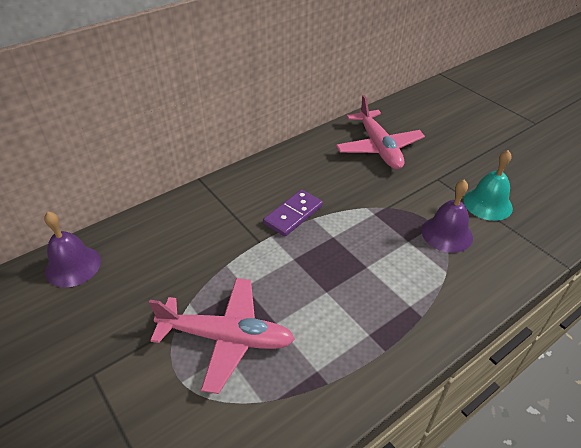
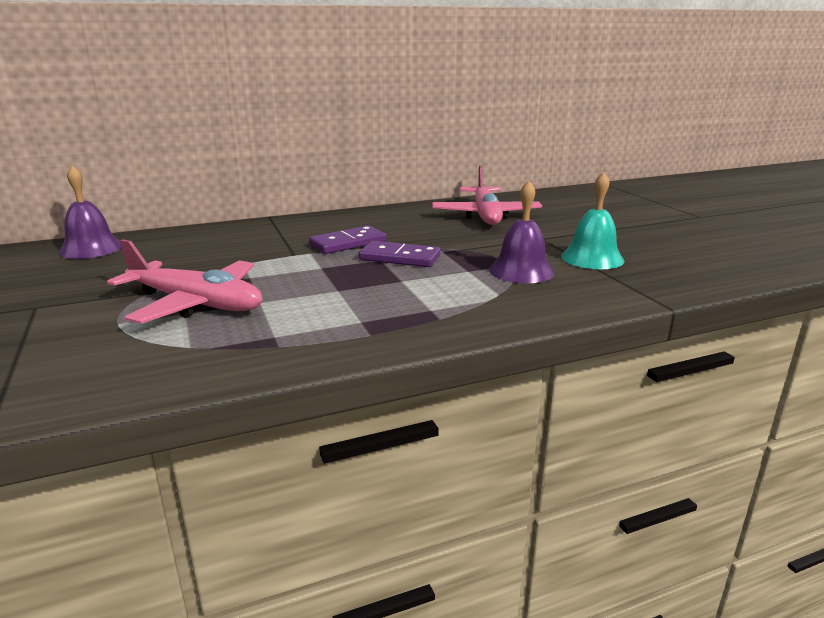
camera: 15 degrees right, 20 degrees down
(347, 231) = (400, 258): none -> purple domino

